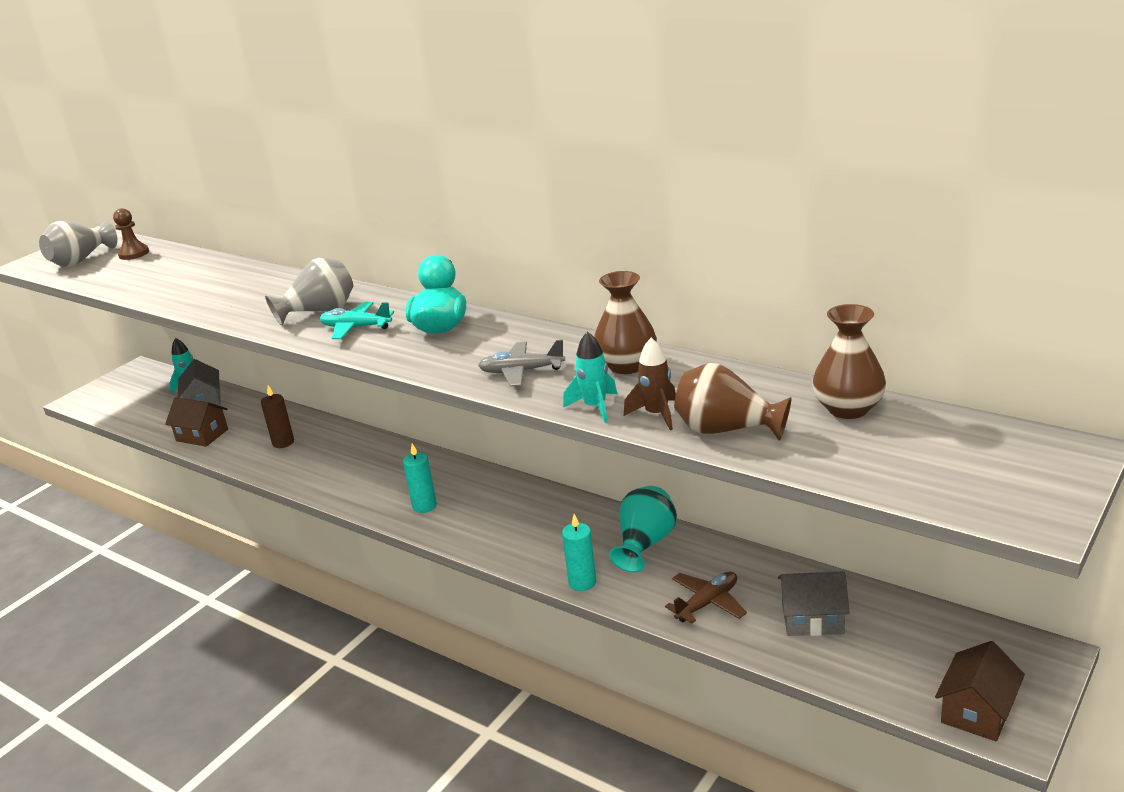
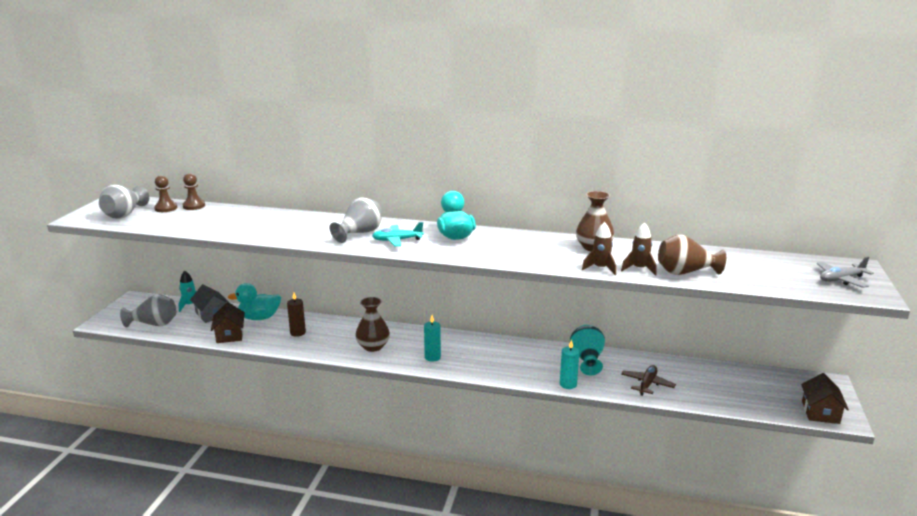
camera: 25 degrees left, 5 degrees down
(130, 409) = (154, 324): none -> grey vase
(168, 252) = (194, 206): none -> brown pawn
(202, 435) = (230, 335): brown house -> brown house turned 75 degrees clockwise
(255, 413) = (259, 318): none -> turquoise duck
(521, 371) = (535, 255): grey plane -> grey plane (841, 279)
(595, 407) = (600, 268): turquoise rocket -> brown rocket
(812, 618) = (707, 383): grey house -> none
(848, 408) = (734, 257): brown vase -> brown vase (373, 346)

